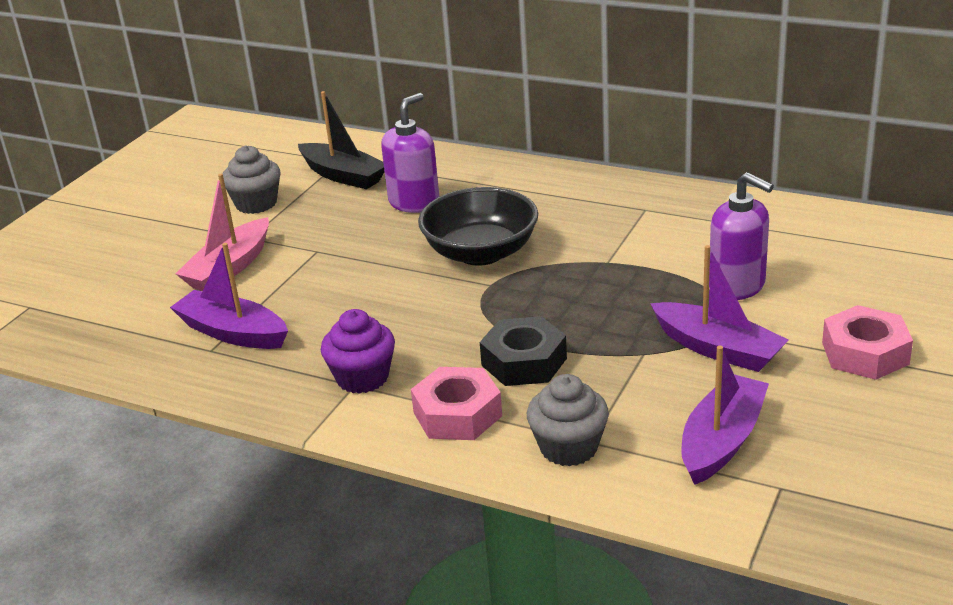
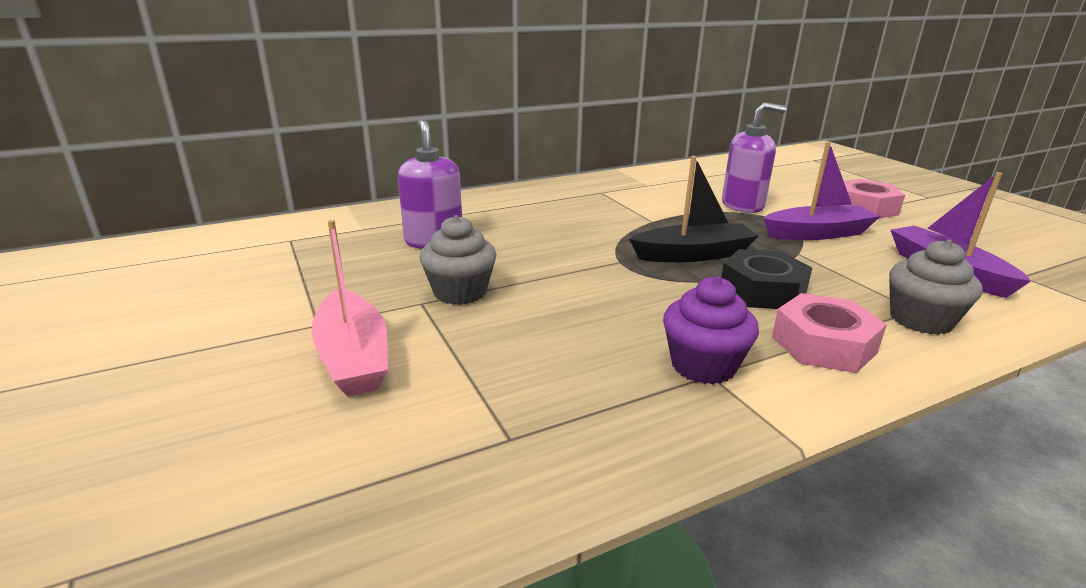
camera: 55 degrees left, 5 degrees down
(233, 333) = (496, 407): purple boat -> none
(256, 203) = (262, 297): grey cupcake -> grey cupcake (460, 292)
(343, 176) = (320, 247): black boat -> black boat (693, 254)
(481, 253) = (564, 248): black bowl -> none

